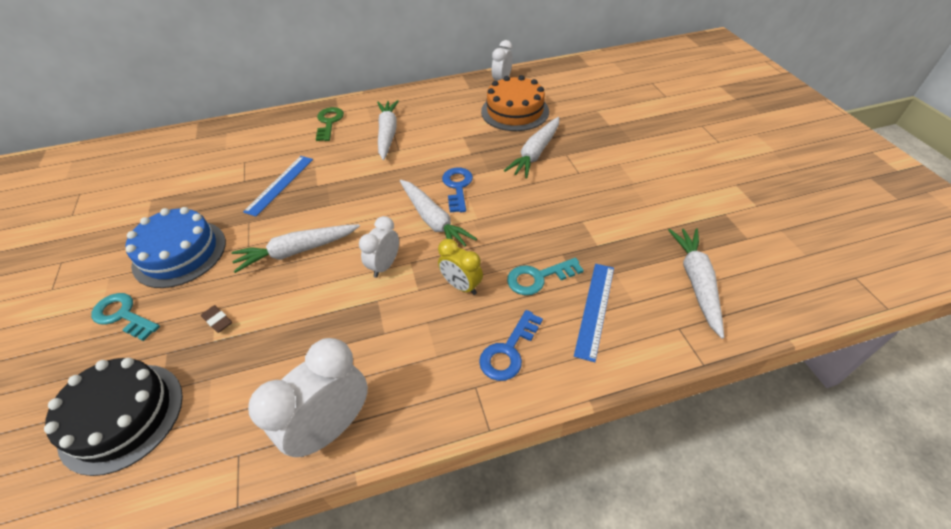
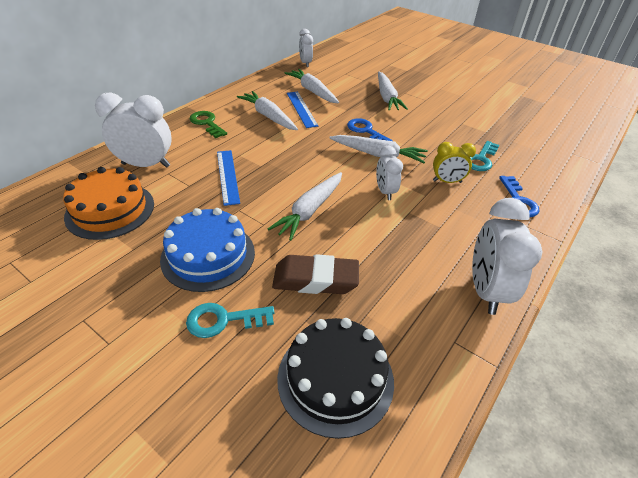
camera: 40 degrees left, 5 degrees down
(218, 321) = (315, 279): brown eraser -> brown eraser, size x2.26
(239, 147) = (146, 165): none -> white clock
(515, 111) = (340, 78): orange cake -> orange cake (110, 210)
(595, 309) = (527, 162): blue ruler -> blue ruler (301, 109)
(696, 282) = (552, 130): white carrot -> white carrot (312, 91)

